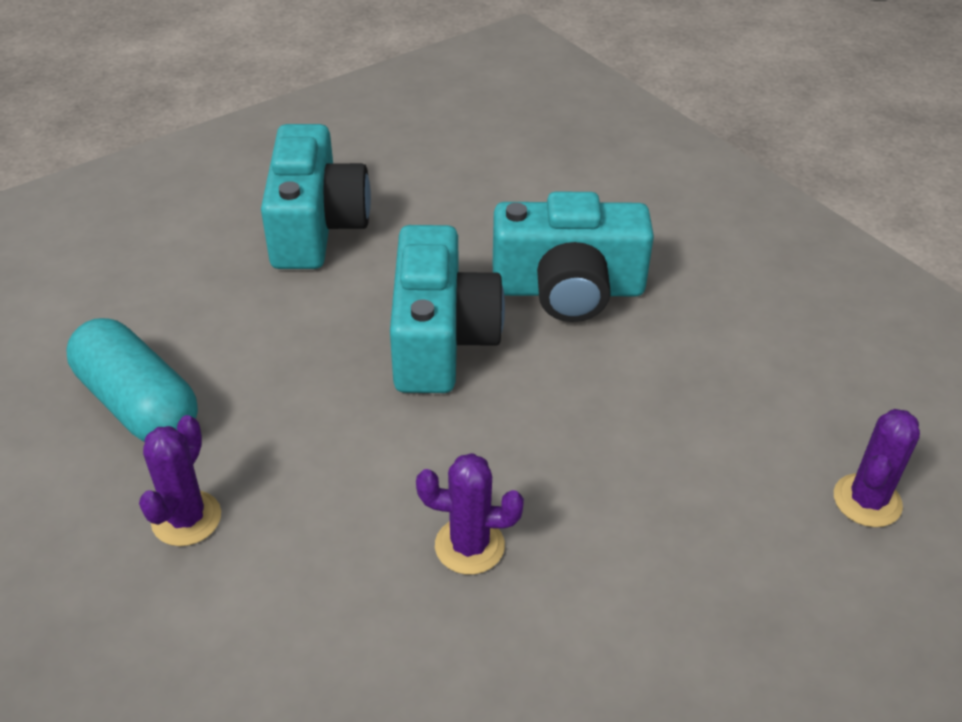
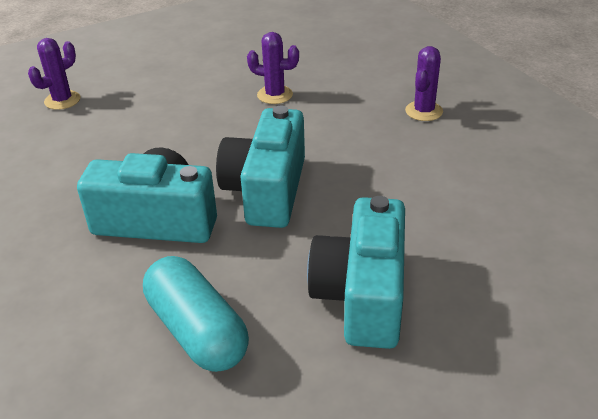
camera: 170 degrees left, 5 degrees down
(138, 404) = (473, 164): turquoise capsule -> turquoise capsule (197, 331)

